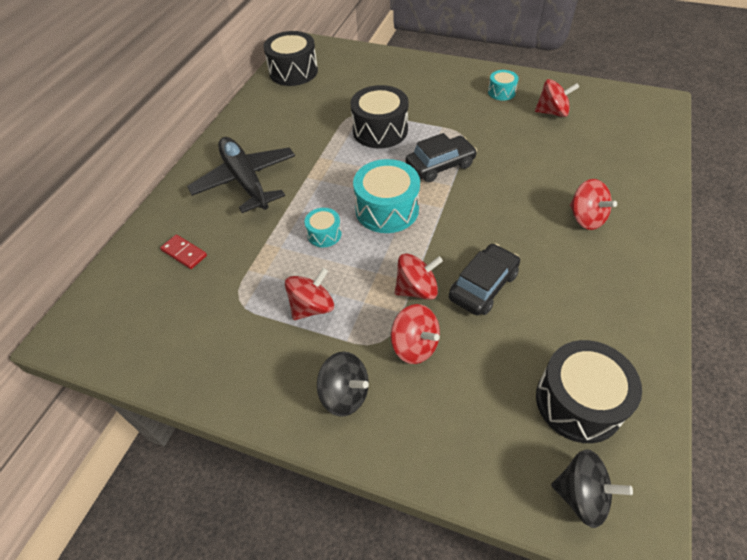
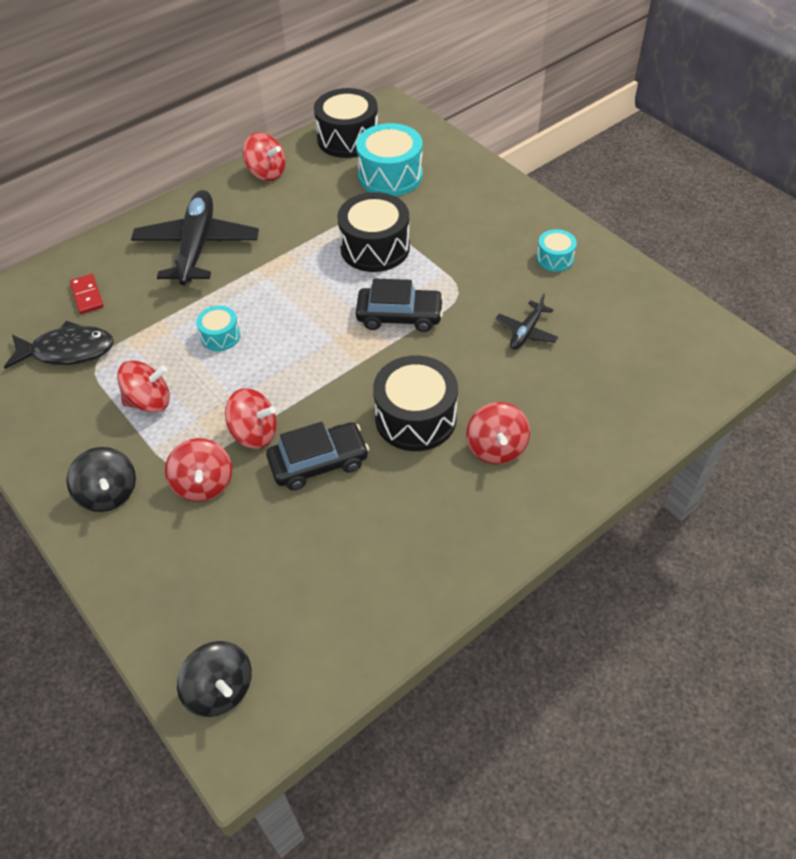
camera: 30 degrees right, 0 degrees up
(205, 302) = (68, 351): none -> black fish
(387, 209) = (301, 339): turquoise drum -> turquoise drum (390, 175)
(529, 141) = (526, 332): none -> black plane
(552, 112) = (589, 309): red spinning top -> red spinning top (267, 173)
(578, 402) = (298, 615): black drum -> black drum (415, 418)

